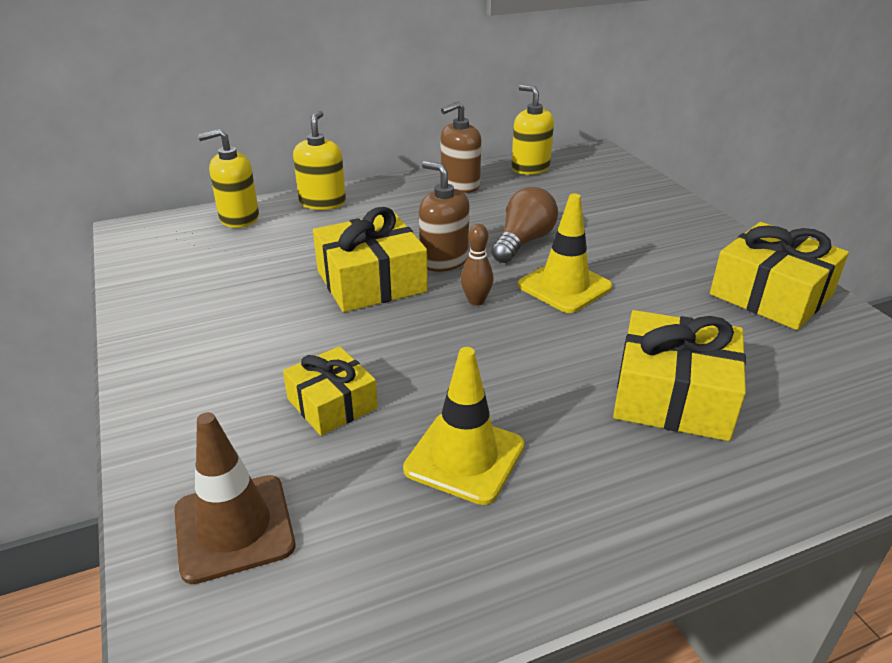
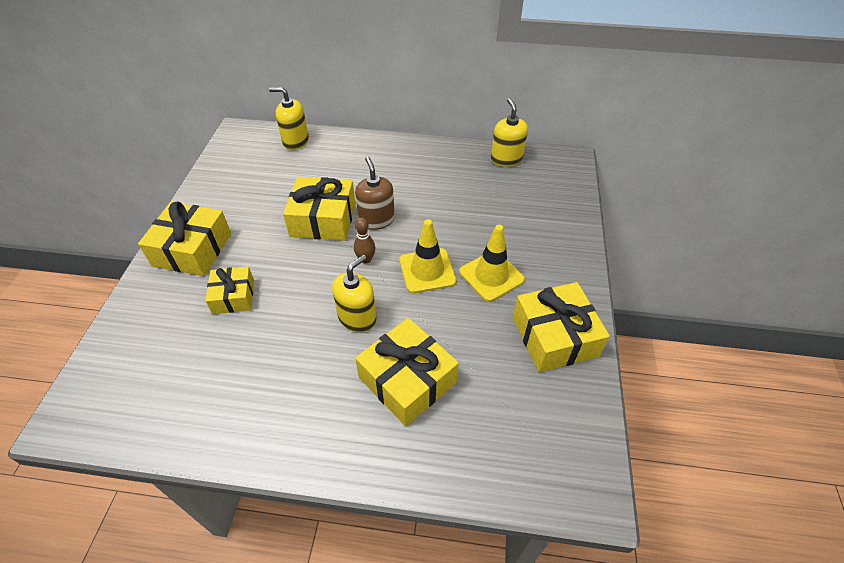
camera: 30 degrees right, 15 degrees up
(201, 375) = (192, 249): none -> yellow gift
(234, 527) = (138, 347): brown traffic cone -> none
(322, 202) = (350, 145): yellow soap dispenser -> yellow soap dispenser (357, 318)
(460, 185) = (444, 159): brown soap dispenser -> none
(464, 457) = (263, 362): yellow traffic cone -> yellow traffic cone (491, 276)
(523, 242) = (437, 224): brown light bulb -> none

